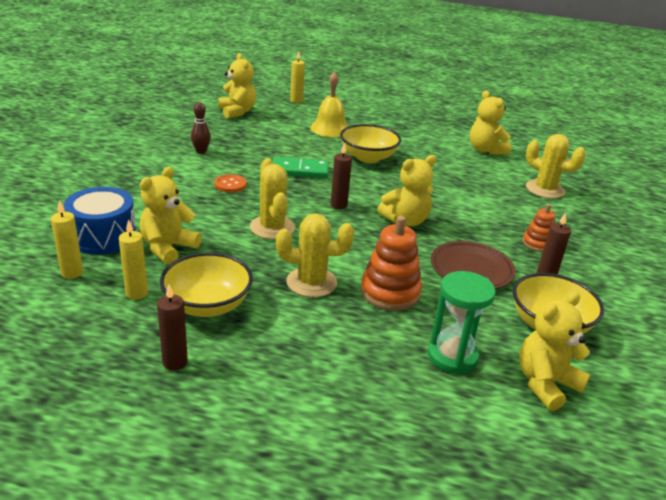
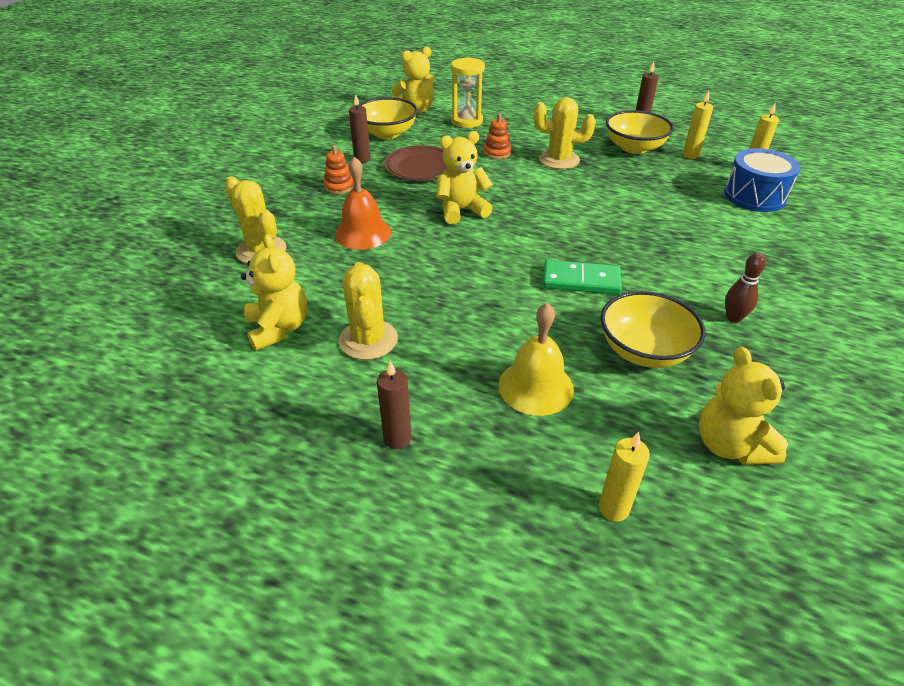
camera: 170 degrees left, 10 degrees up
(168, 248) = (689, 186): yellow teddy bear -> none
(230, 184) = (664, 256): orange button -> none
(272, 227) = (600, 203): yellow cactus -> yellow cactus (368, 340)
(338, 205) = (531, 228): brown candle -> brown candle (397, 438)
(368, 157) = (480, 308): yellow bowl -> yellow bowl (644, 351)
(390, 292) = (497, 153): orange stacking toy -> orange stacking toy, size x0.59
(452, 356) = (466, 121): green hourglass -> yellow hourglass
(479, 201) = (363, 233): none -> orange bell

